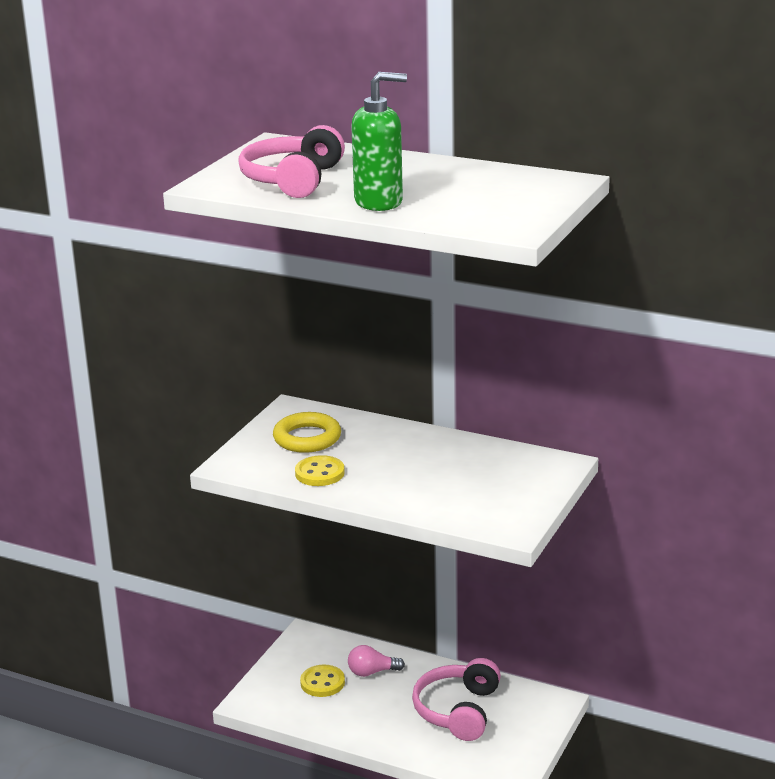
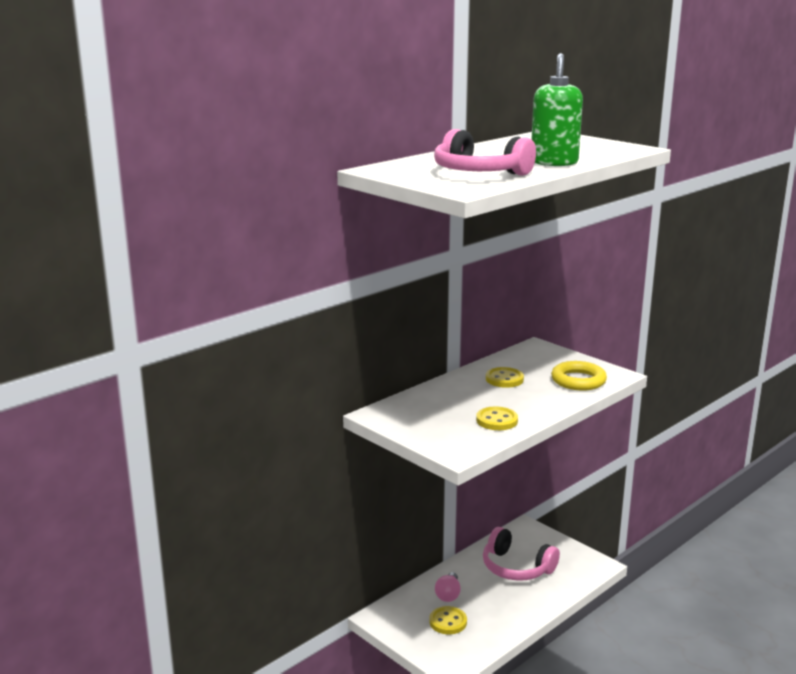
camera: 70 degrees left, 5 degrees down
(307, 438) = (434, 416): yellow ring -> yellow ring (578, 380)
(437, 459) = (504, 379): none -> yellow button

